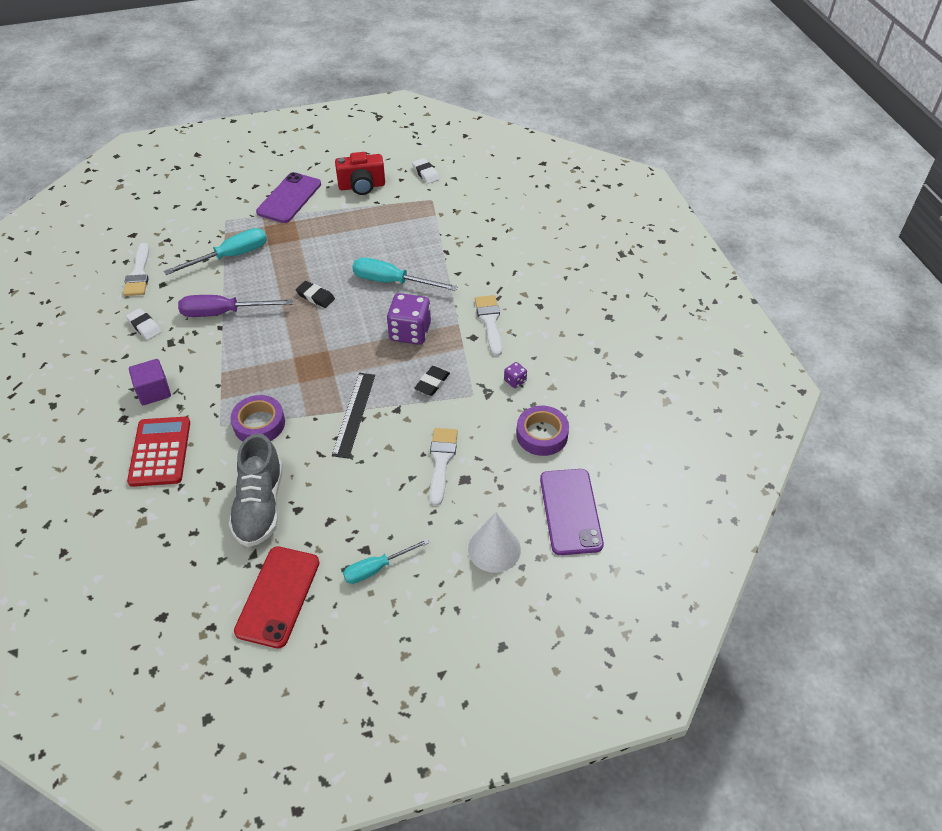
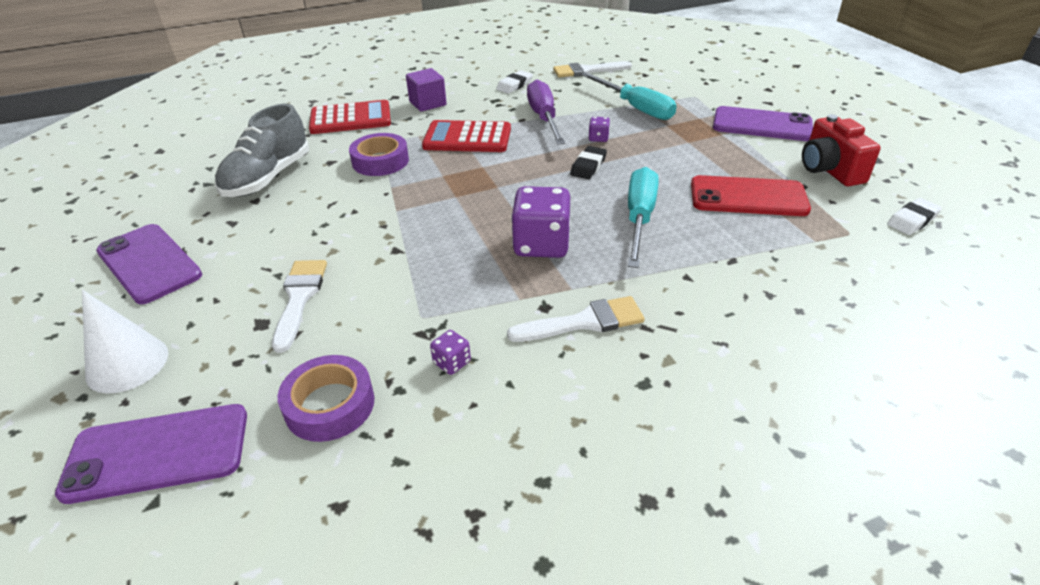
camera: 85 degrees right, 10 degrees down
(240, 364) = (467, 138): none -> red calculator
(260, 505) = (268, 178): grey shoe -> grey shoe turned 60 degrees counterclockwise
(274, 285) = (598, 138): none -> purple dice
(278, 596) = (147, 205): red phone -> red phone (748, 197)
(354, 414) = (390, 218): black ruler -> none
(377, 568) = (149, 263): turquoise screwdriver -> purple phone
(432, 383) = (444, 275): black eraser -> none
(441, 461) = (299, 298): white brush -> white brush turned 90 degrees counterclockwise

